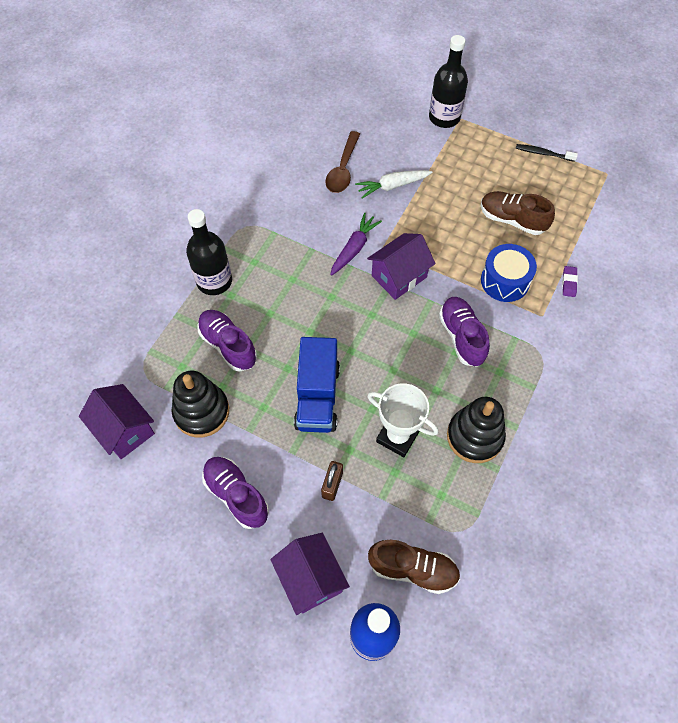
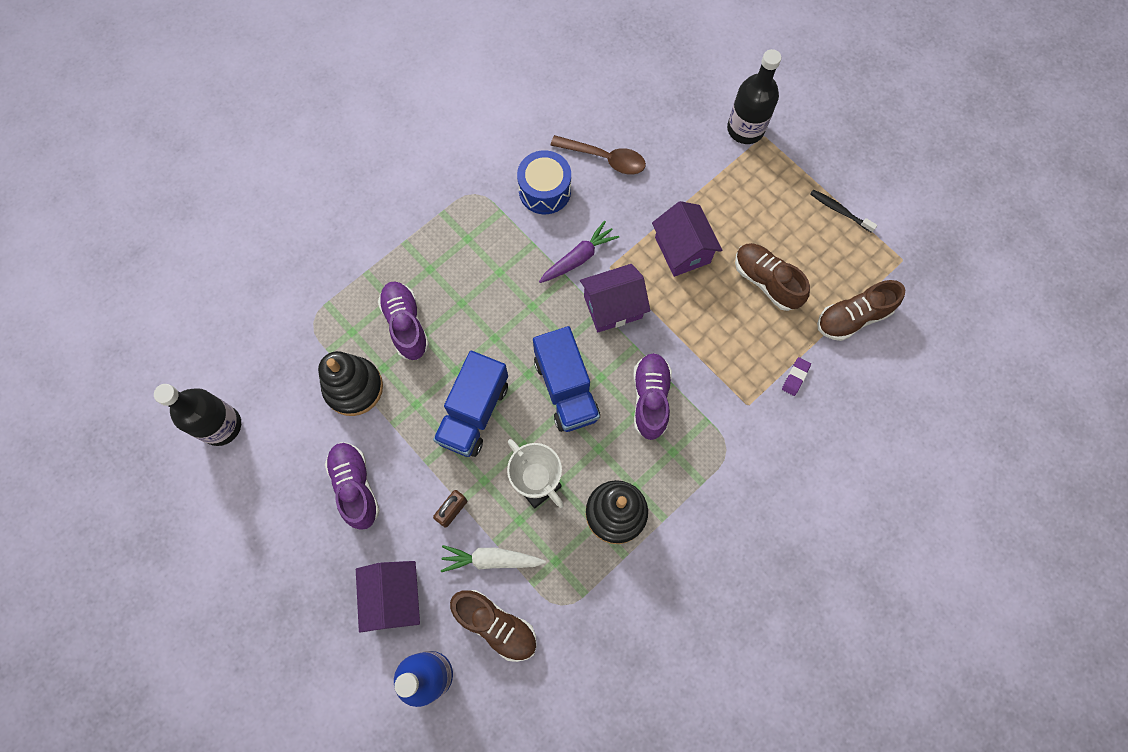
camera: 20 degrees right, 10 degrees up
(124, 430) = (273, 380): purple house -> purple house (682, 250)
(214, 281) = (418, 247): black bottle -> black bottle (221, 425)
(343, 169) = (604, 158): brown spoon -> brown spoon turned 105 degrees counterclockwise
(388, 351) = (566, 388): none -> blue truck
(392, 186) = (650, 197): white carrot -> white carrot (491, 559)
(505, 281) = (725, 351): blue drum -> blue drum (544, 190)
(591, 225) = (852, 317): none -> brown shoe

